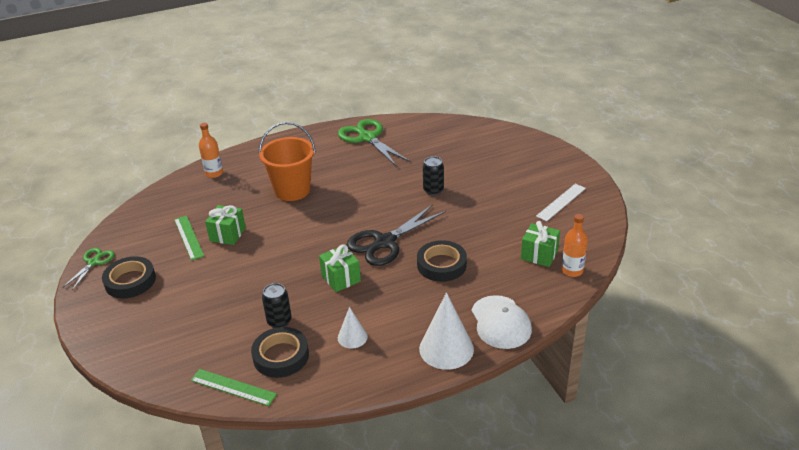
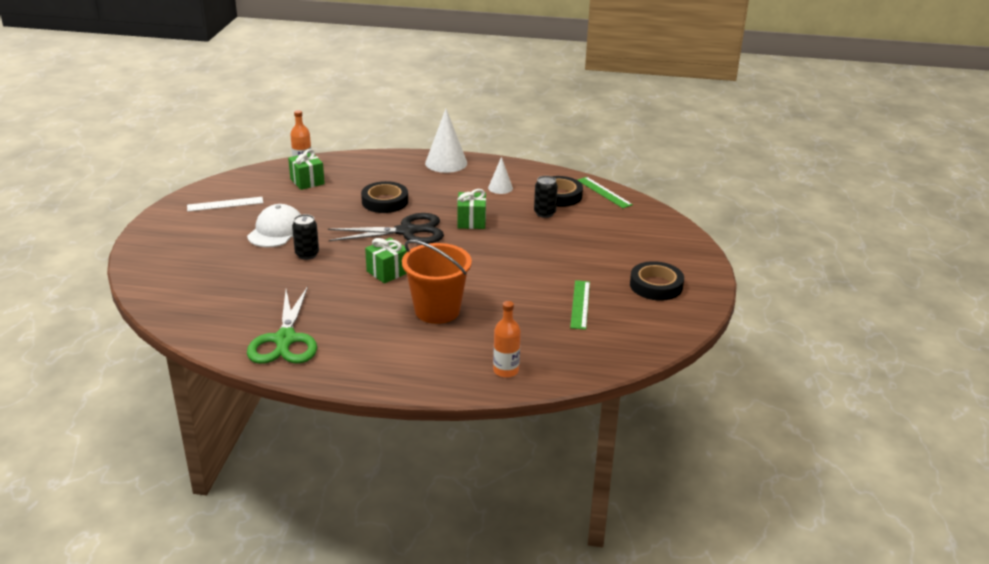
camera: 150 degrees left, 5 degrees down
(94, 262) = (689, 317): green scissors -> none
(227, 234) = (539, 292): green gift -> green gift (388, 272)
(500, 322) = (394, 161): white cap -> white cap (276, 231)

